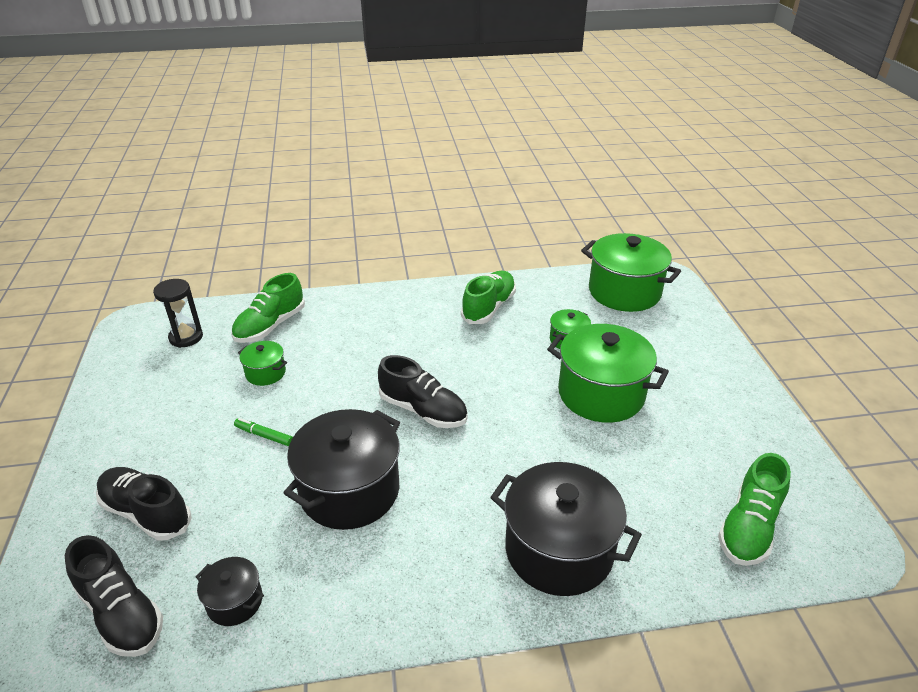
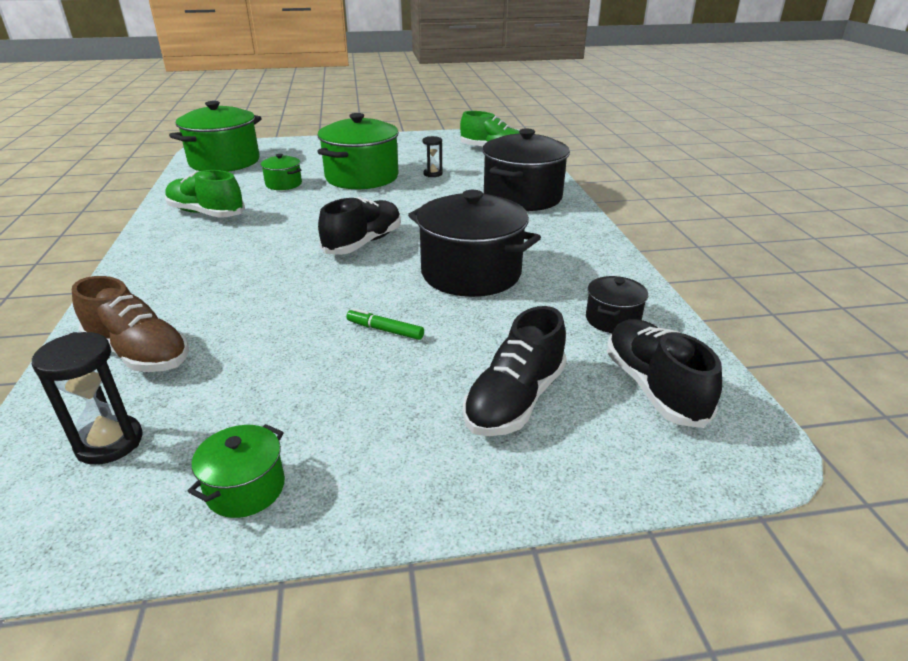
camera: 90 degrees left, 5 degrees down
(121, 613) = (653, 387): black shoe -> black shoe turned 60 degrees counterclockwise
(264, 435) = (385, 330): green marker -> green marker turned 90 degrees clockwise
(265, 373) = (258, 344): green pot -> green pot (246, 488)
(270, 326) = (139, 353): green shoe -> brown shoe
(628, 456) = (433, 174): none -> black hourglass

